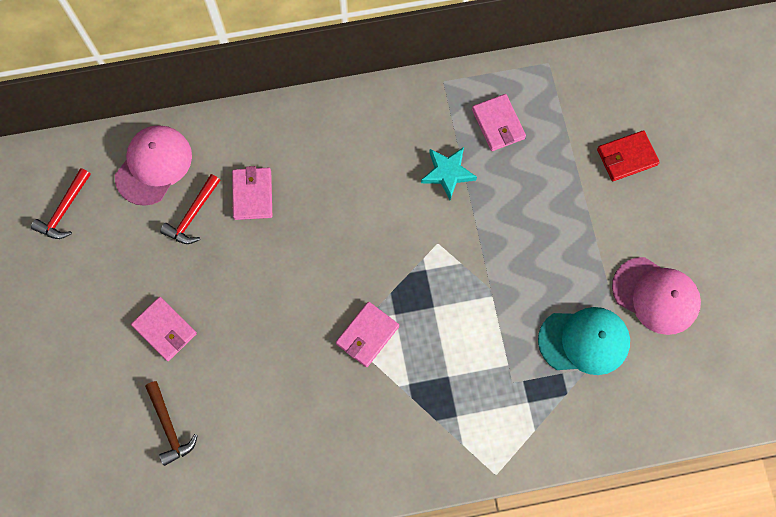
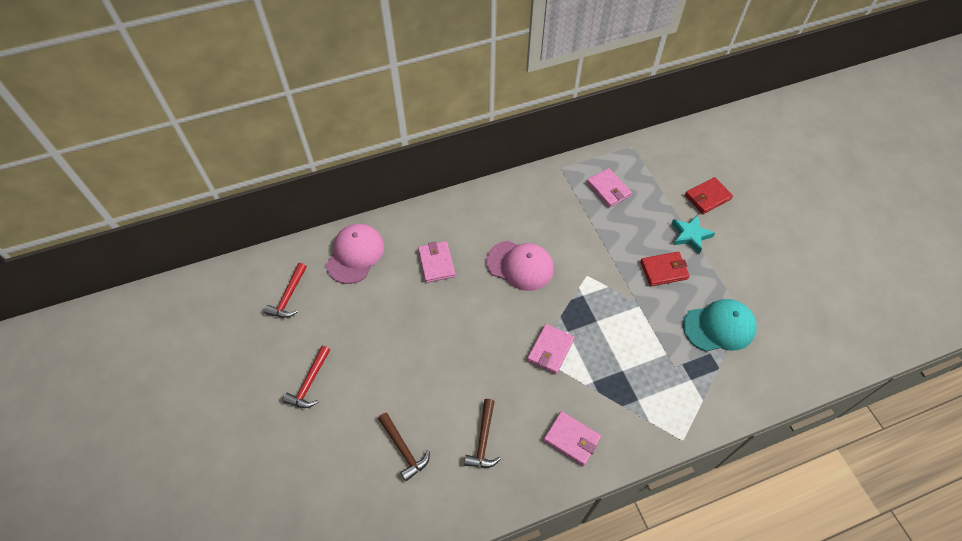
camera: 10 degrees left, 15 degrees down
(165, 329) = (385, 372): pink wallet -> pink wallet (571, 439)
(192, 215) = (392, 285): red hammer -> red hammer (309, 383)
(263, 433) = (483, 440): none -> brown hammer
(447, 173) = (581, 226): turquoise star -> turquoise star (690, 235)
(537, 253) = (663, 270): none -> red wallet
(656, 296) = (761, 286): pink cap -> pink cap (520, 265)

